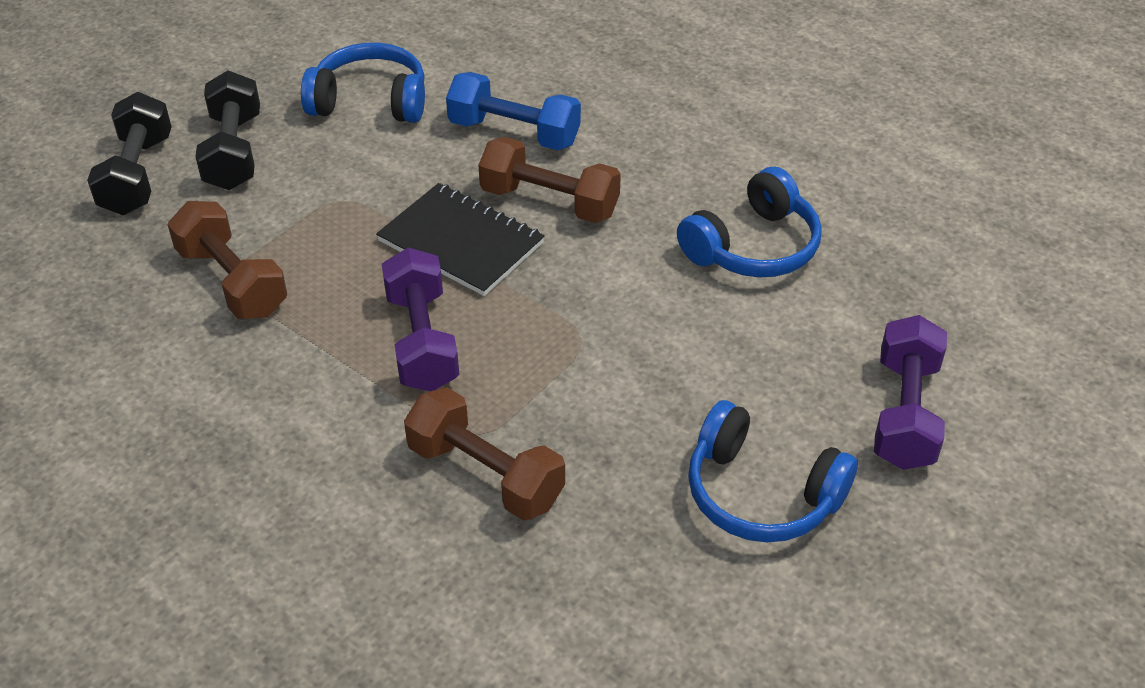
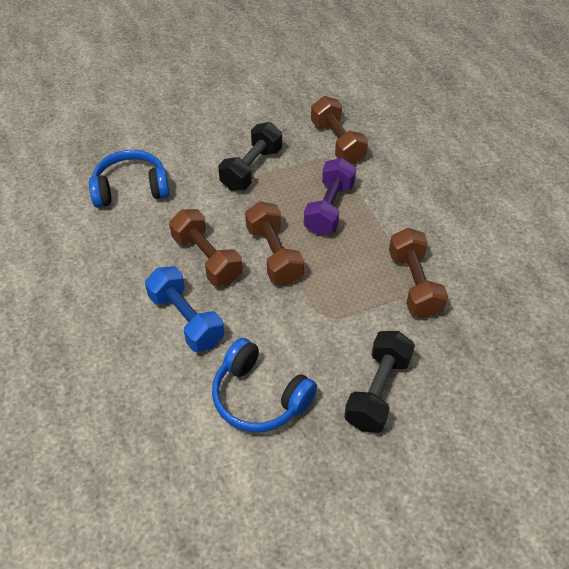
camera: 150 degrees left, 5 degrees up
(137, 175) = (452, 400): black dumbbell -> black dumbbell (252, 169)
(460, 242) = (274, 255): black notebook -> brown dumbbell
(761, 494) = (236, 97): blue headphones -> none
(904, 413) = (153, 100): purple dumbbell -> none

